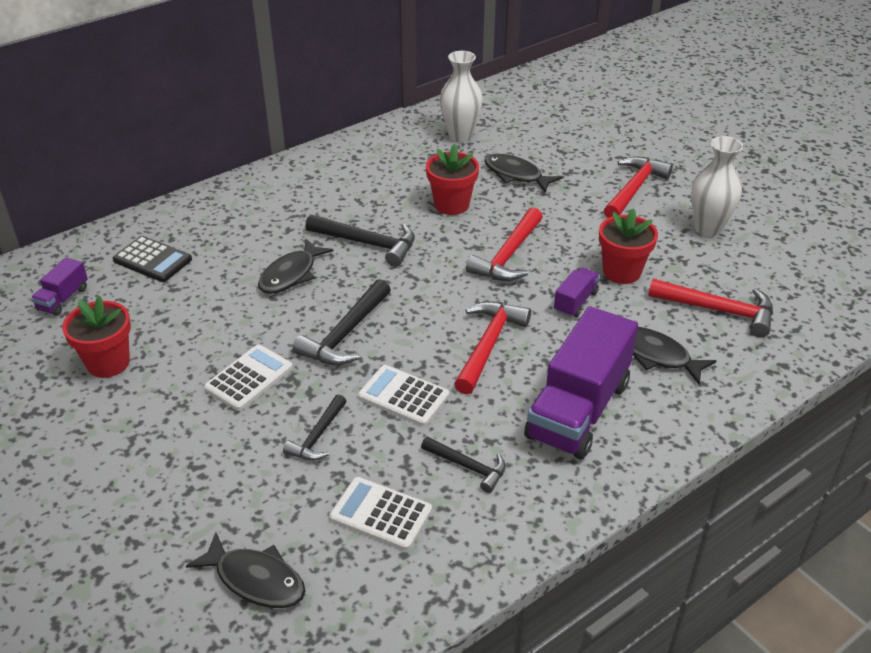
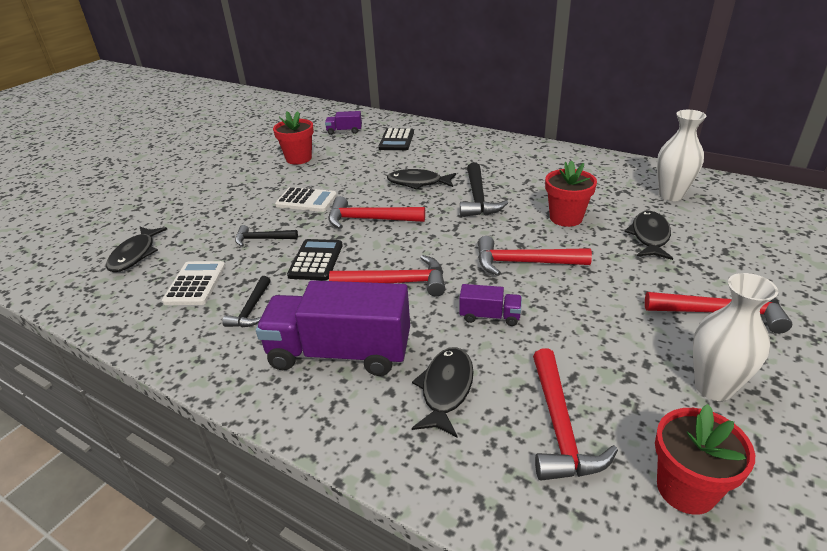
camera: 70 degrees right, 5 degrees down
(345, 334) = (369, 219): black hammer -> red hammer
(403, 396) = (316, 260): white calculator -> black calculator
(621, 272) = (562, 335): red flower pot -> red flower pot (686, 489)

